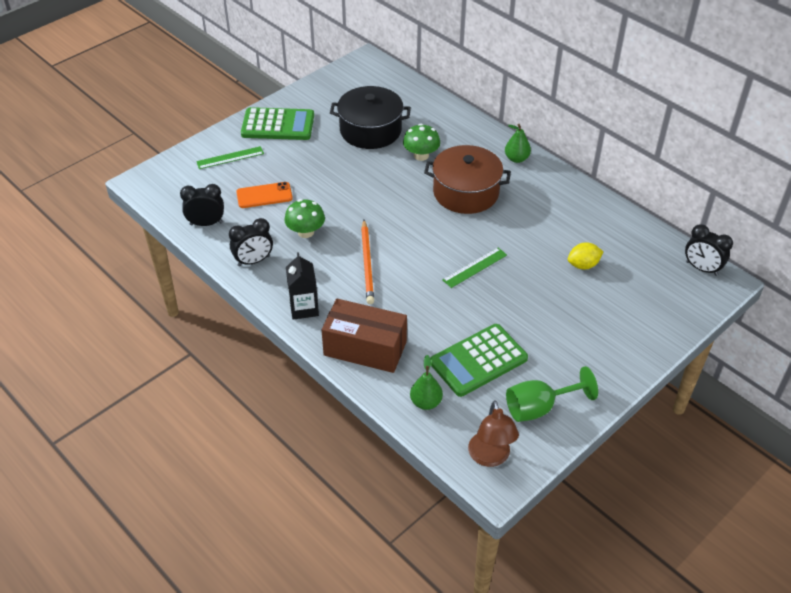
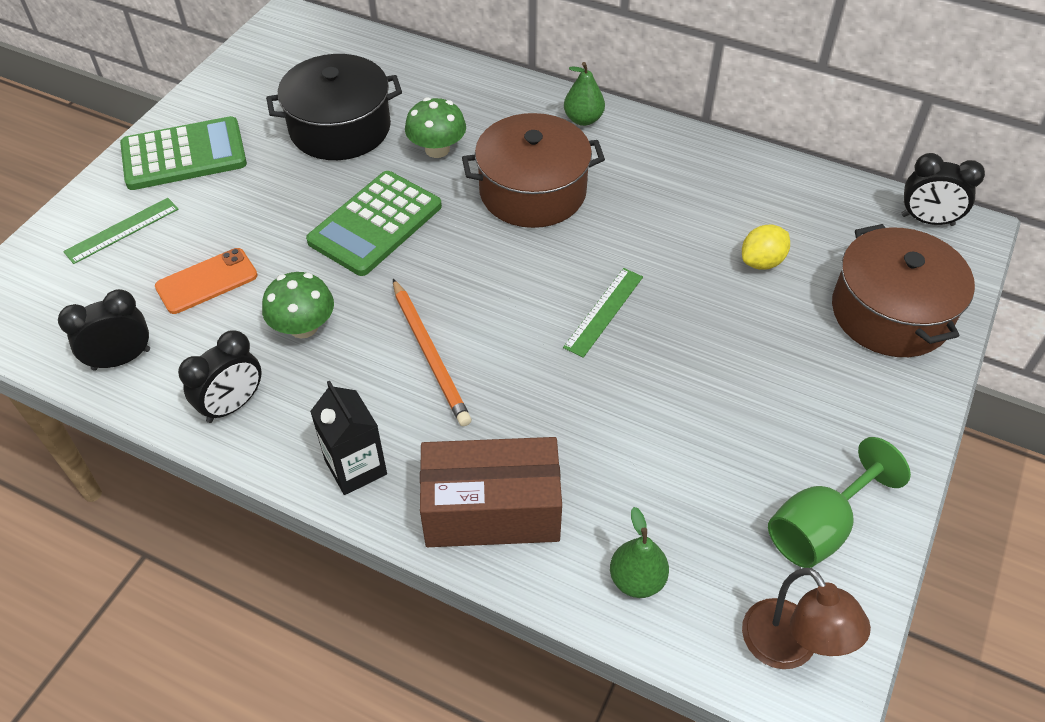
camera: 20 degrees left, 5 degrees up
(478, 361) = (685, 473): green calculator -> green calculator (375, 224)
(646, 313) = (890, 313): none -> brown pot

